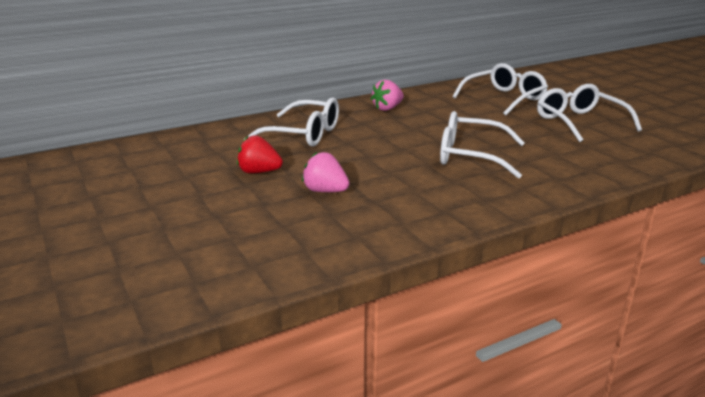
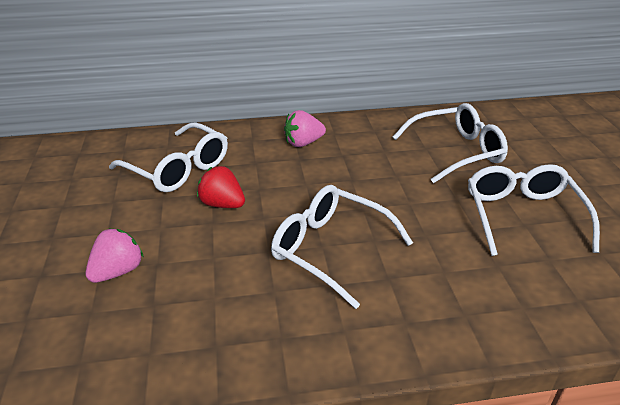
camera: 20 degrees right, 10 degrees up
(259, 172) = (81, 221): red strawberry -> red strawberry (222, 204)
(325, 191) = (118, 271): pink strawberry -> pink strawberry turned 75 degrees clockwise

